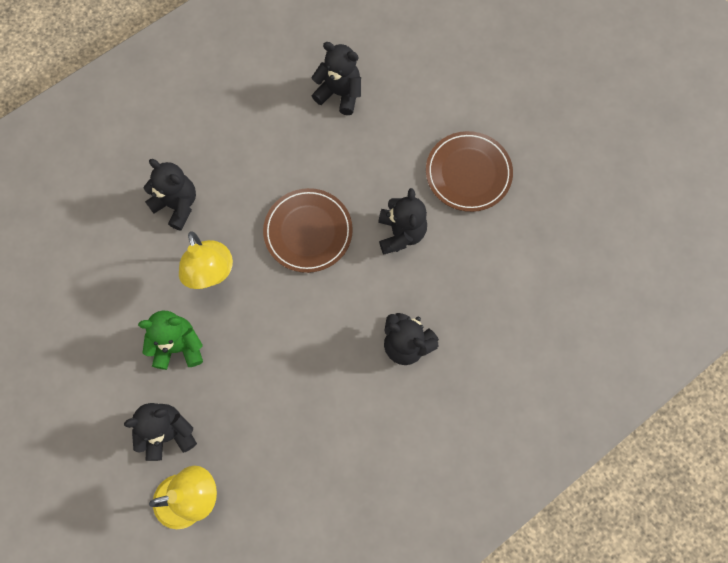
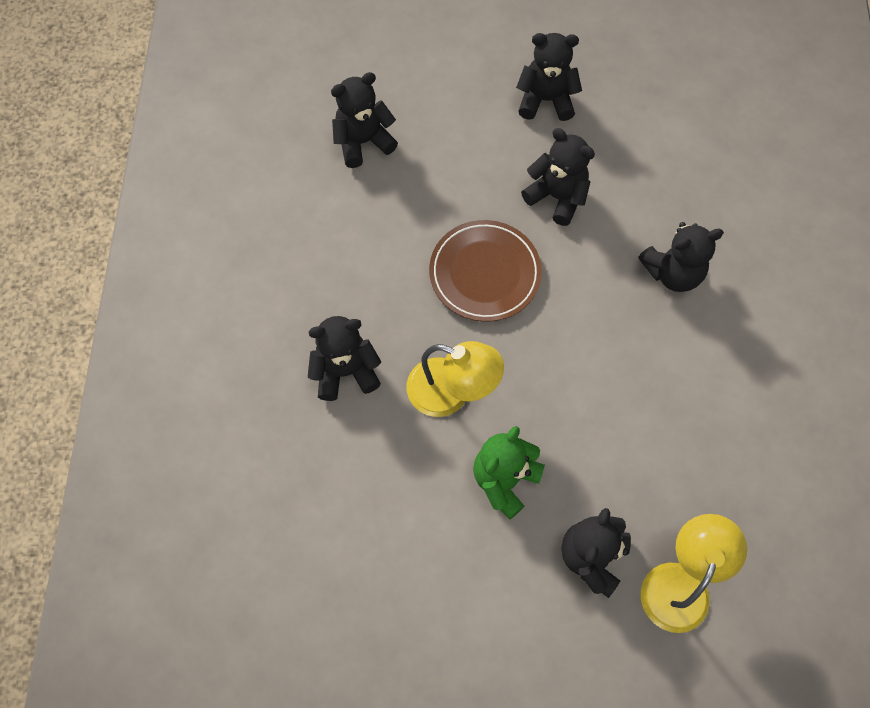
camera: 50 degrees left, 5 degrees down
(468, 173) = (545, 100): brown plate -> black teddy bear

